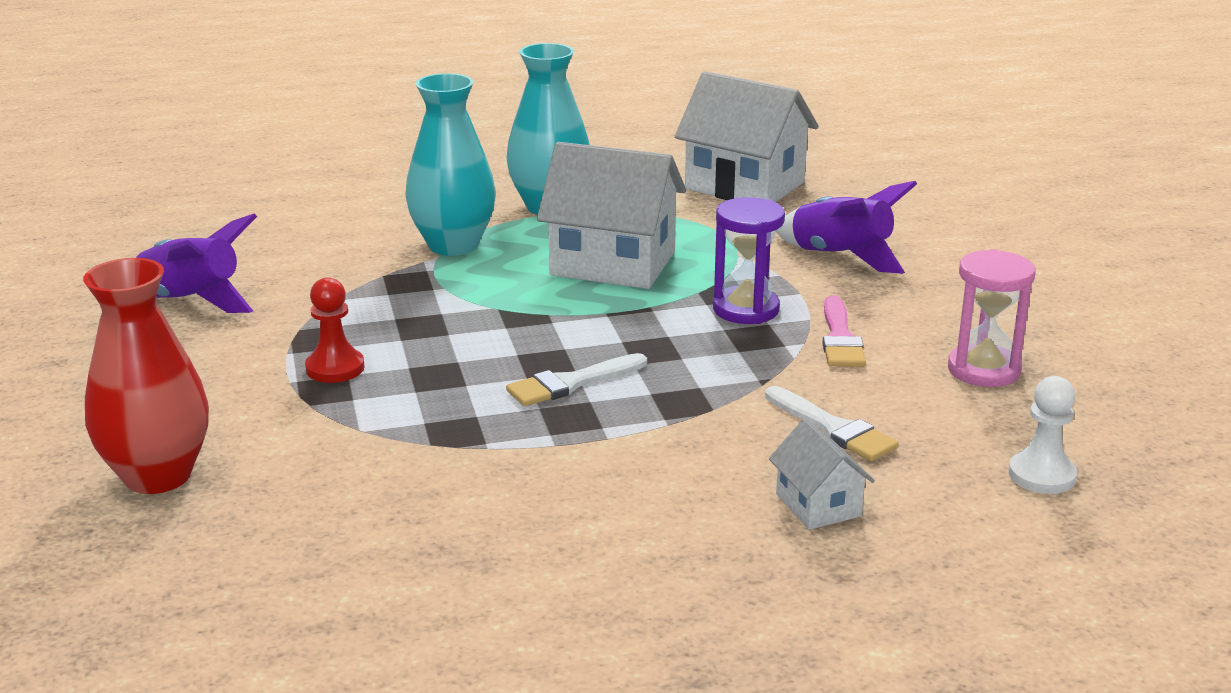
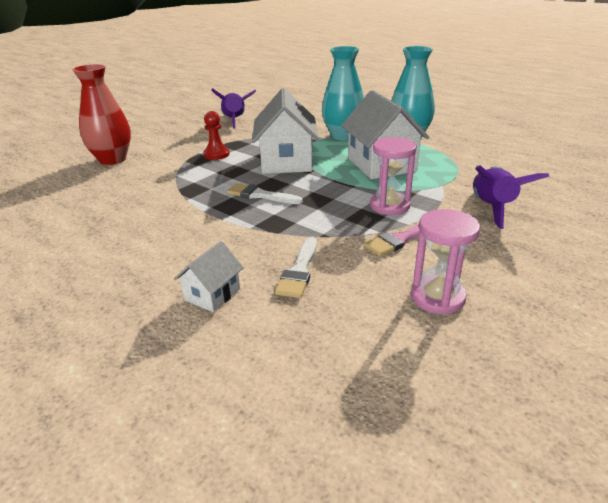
camera: 55 degrees right, 5 degrees up
(744, 186) = (517, 161): white house -> white house (286, 161)
(746, 309) = (389, 206): purple hourglass -> pink hourglass
(1041, 475) = (331, 366): white pawn -> none

